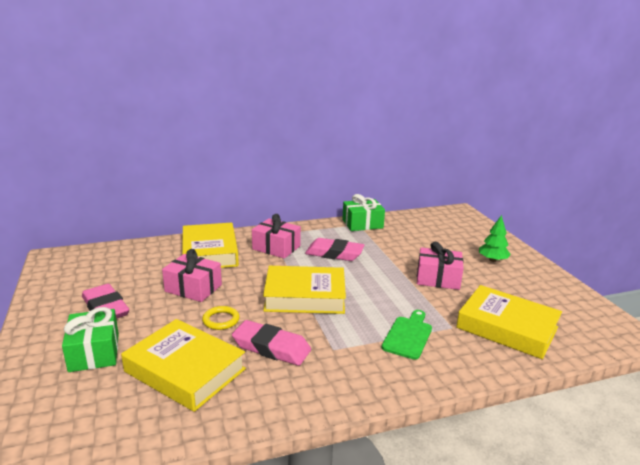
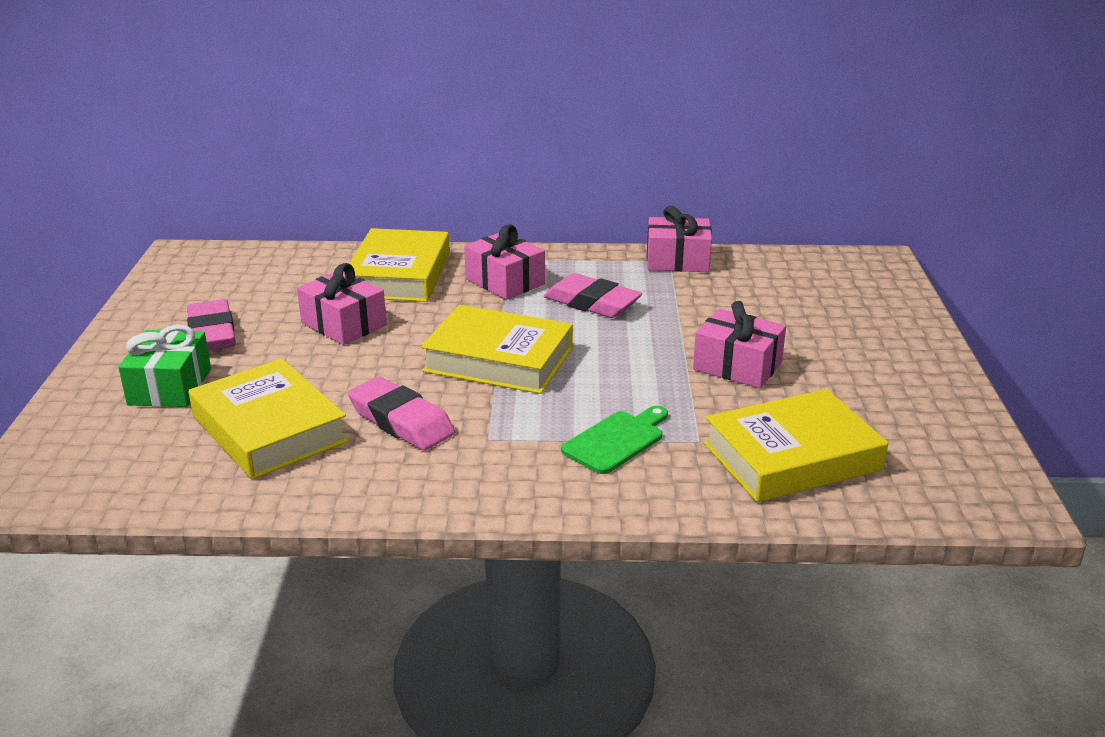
camera: 20 degrees right, 5 degrees up
(221, 320) = (355, 374): yellow ring -> none
(362, 224) = (677, 260): green gift -> pink gift
(492, 260) = (865, 350): green tree -> none
(507, 327) = (792, 457): yellow book -> yellow book turned 75 degrees counterclockwise

